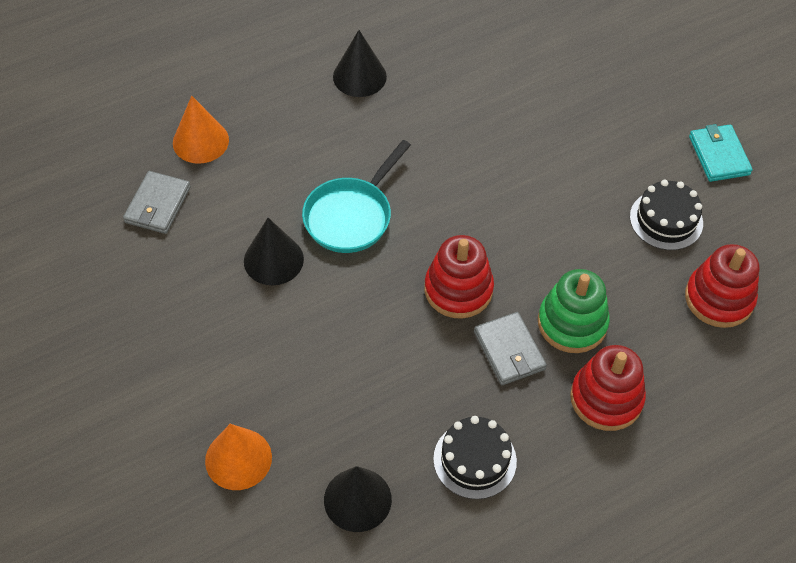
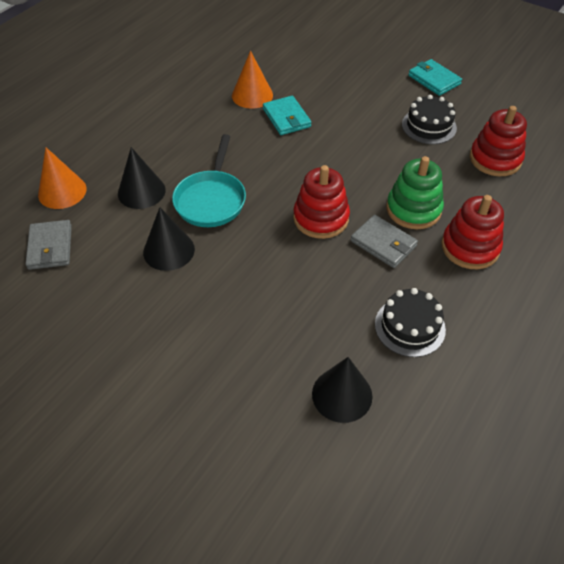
camera: 25 degrees left, 5 degrees down
(238, 459) = (227, 407): orange cone -> orange cone (252, 95)
(359, 76) = (162, 111): black cone -> black cone (141, 191)
(498, 140) = (286, 118): none -> turquoise wallet

